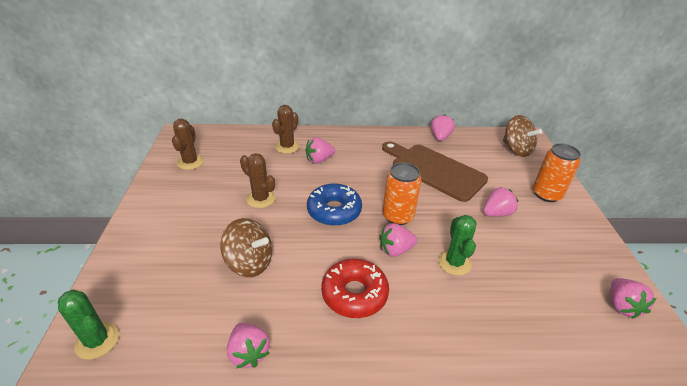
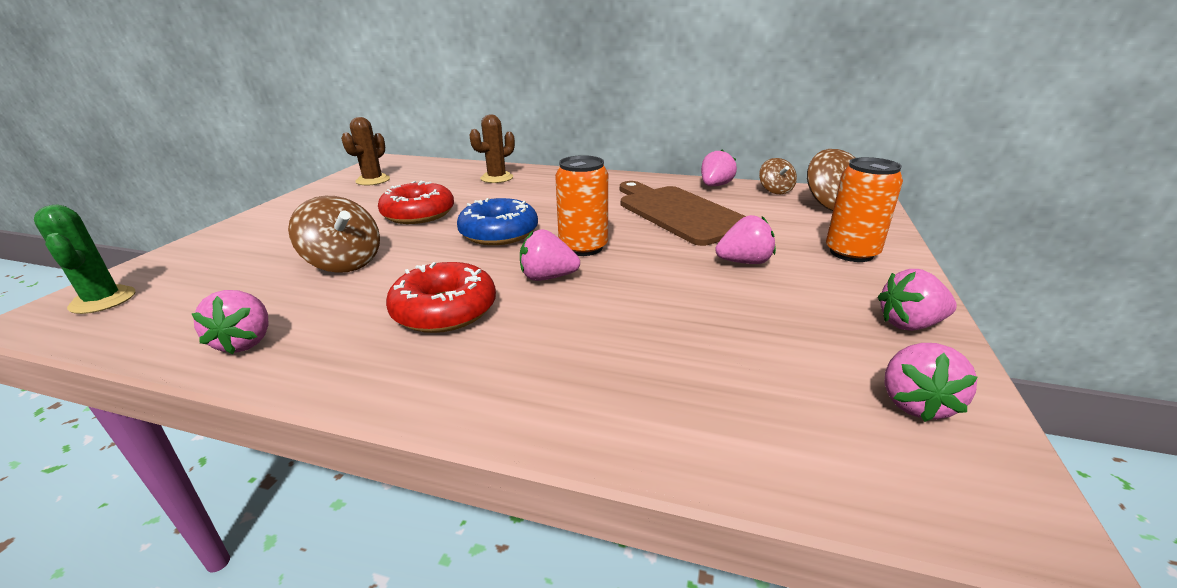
camera: 20 degrees right, 10 degrees down
(261, 199) = (418, 214): brown cactus -> red donut
(319, 160) = (525, 191): pink strawberry -> pink strawberry (909, 324)
(454, 262) = (627, 302): green cactus -> none
(478, 138) = (775, 190): none -> brown spinning top

